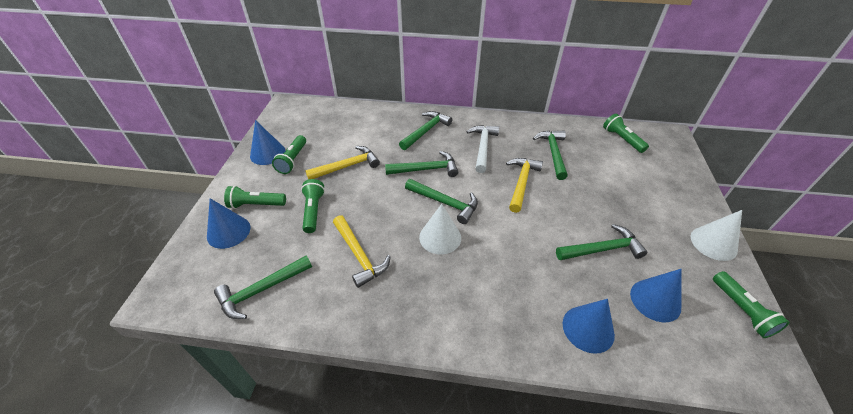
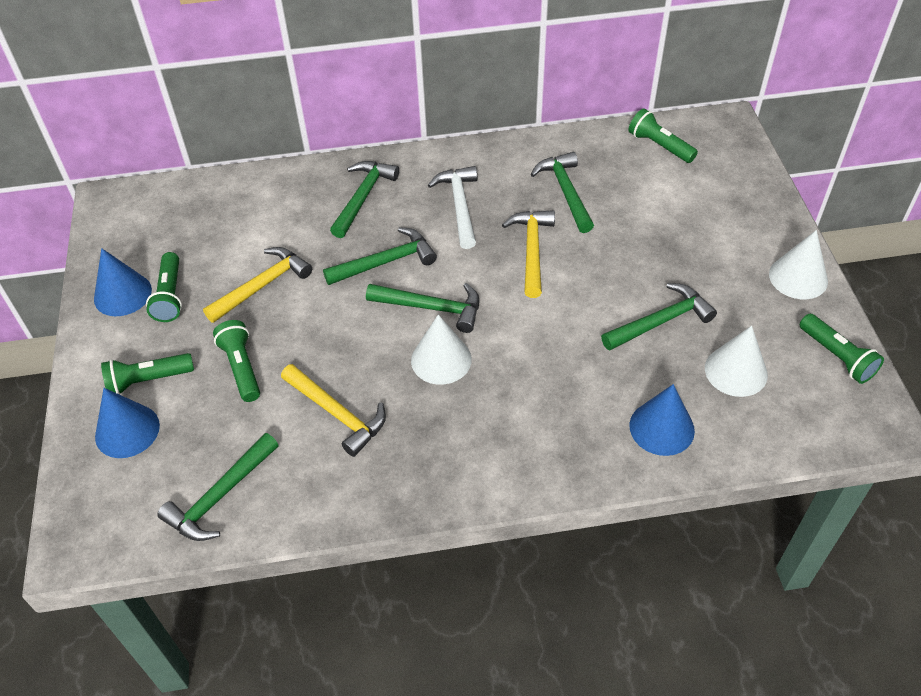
camera: 15 degrees left, 5 degrees up
(655, 300) = (736, 371): blue cone -> white cone

